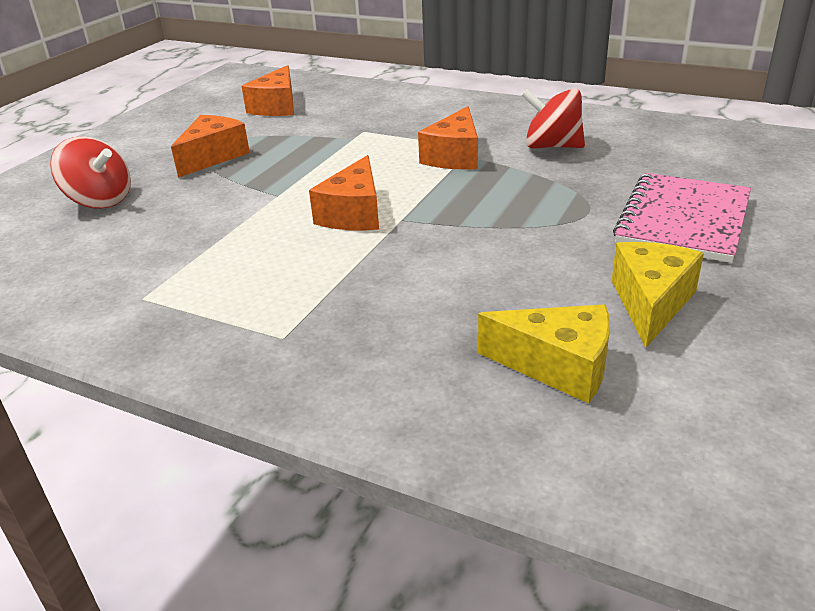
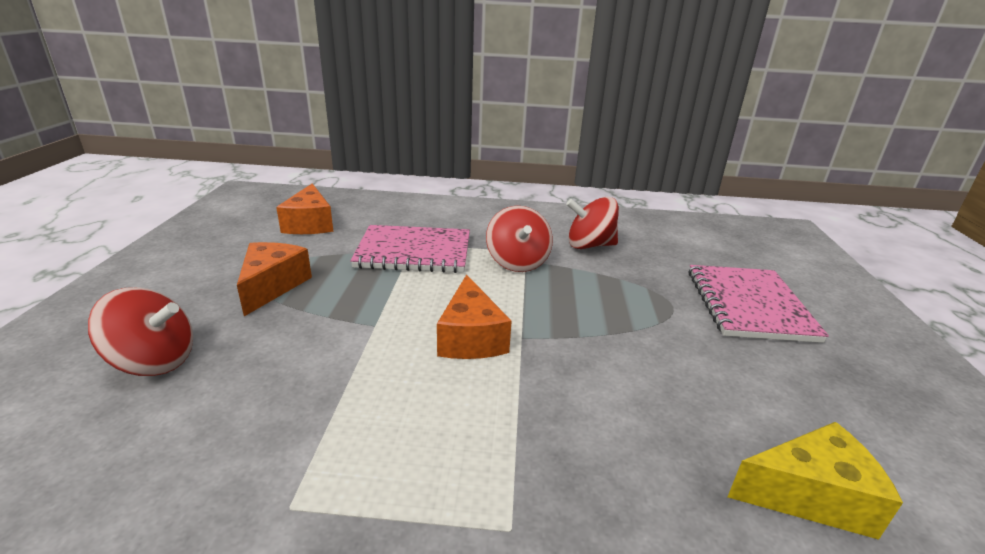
camera: 25 degrees left, 5 degrees down
(357, 138) = (414, 252): none -> pink notebook
(454, 156) = (517, 262): orange cheese -> red spinning top
(651, 303) = (808, 397): yellow cheese -> none

